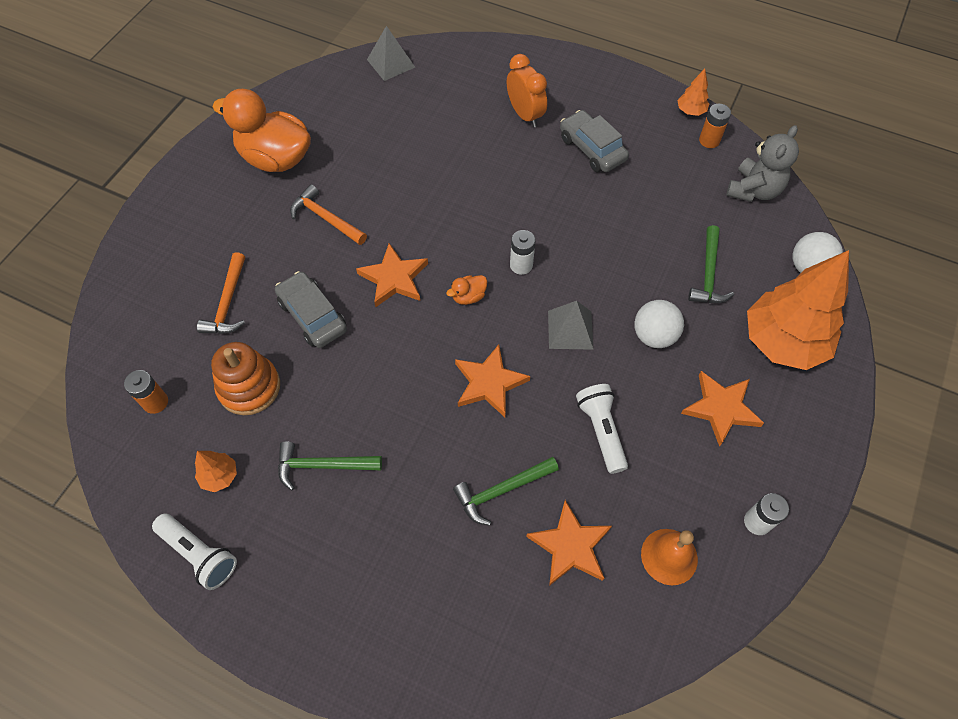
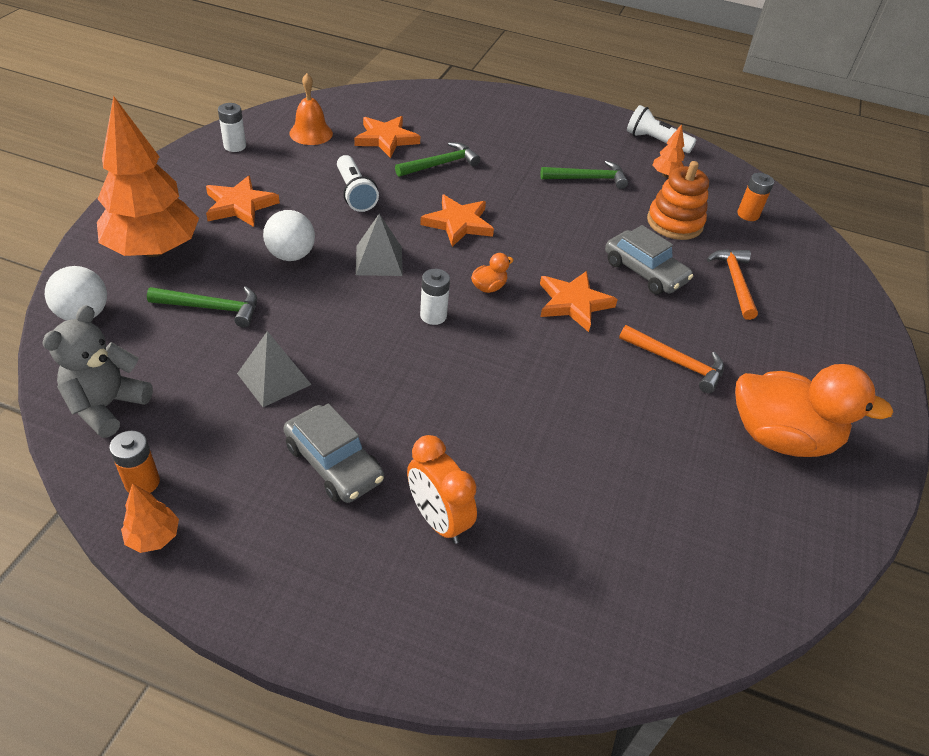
camera: 170 degrees right, 15 degrees down
(391, 63) = (688, 622): grey pyramid -> grey pyramid (274, 379)
(708, 274) = (212, 308): green hammer -> green hammer turned 90 degrees clockwise

